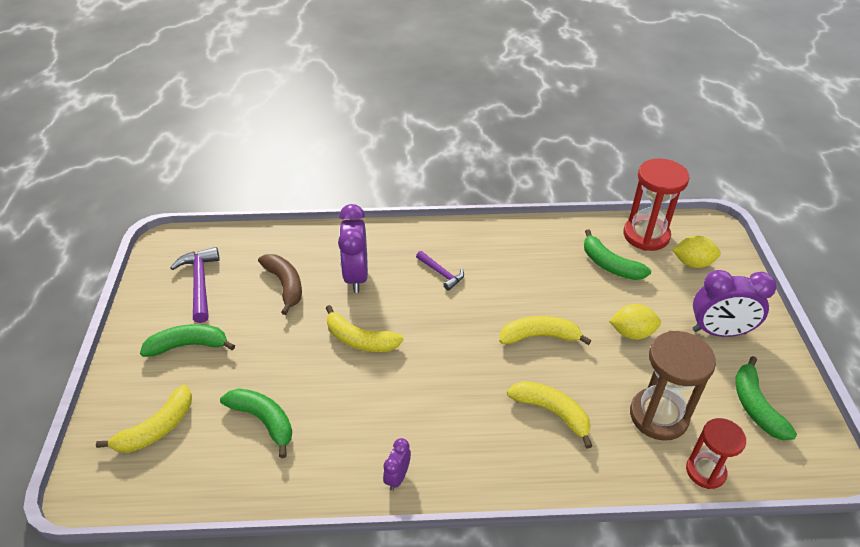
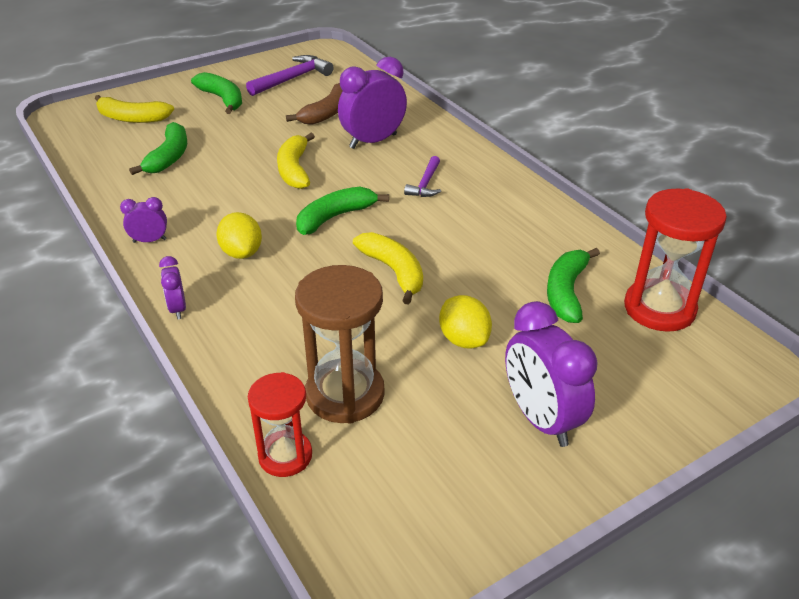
camera: 60 degrees right, 5 degrees down
(510, 485) = (178, 309): none -> purple clock
(552, 412) = (291, 310): yellow banana -> none
(692, 263) = (653, 364): yellow lemon -> yellow lemon (241, 253)
(755, 406) = (430, 485): green banana -> green banana (335, 217)

